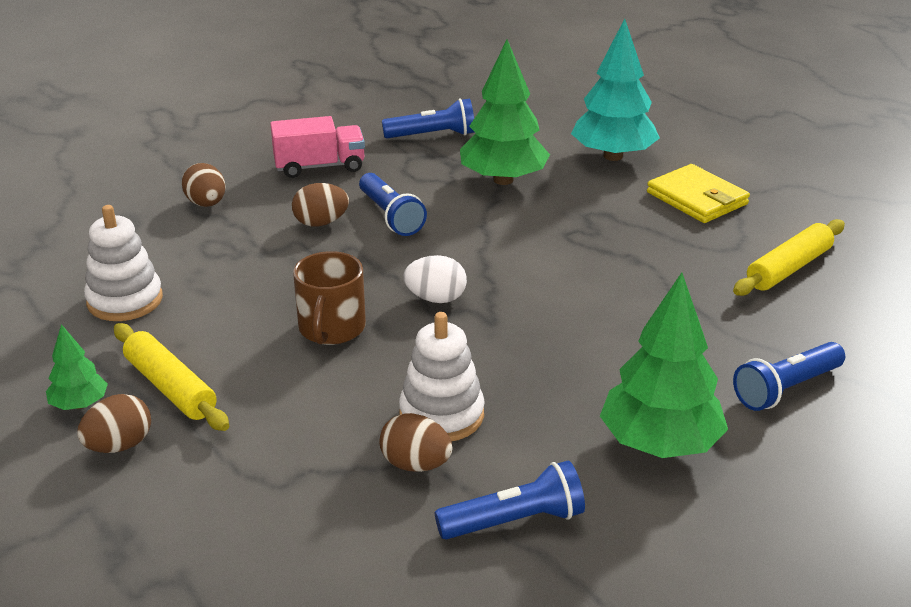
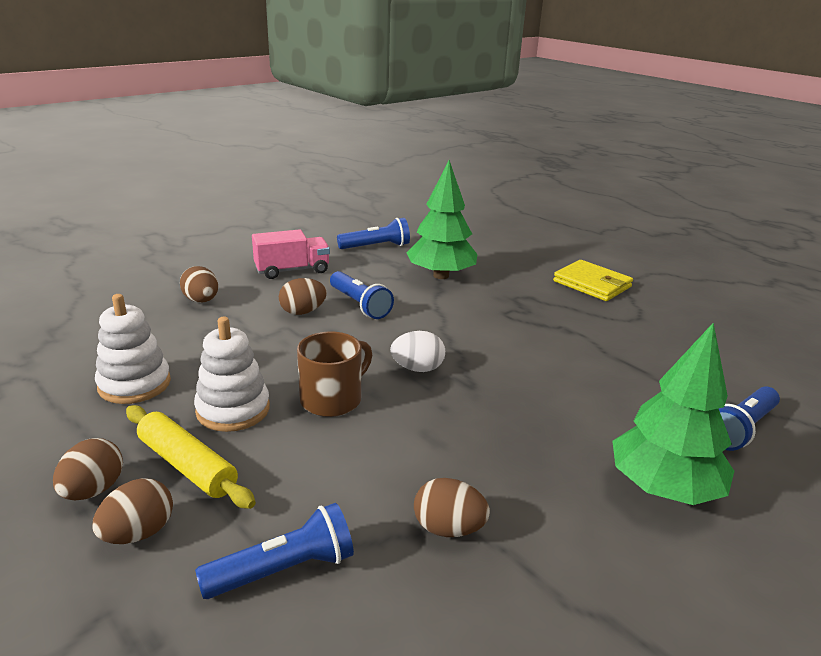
camera: 10 degrees left, 5 degrees down
(79, 404) = (93, 490): green tree -> brown egg
(331, 328) = (332, 399): brown mug -> brown mug turned 135 degrees counterclockwise
(441, 415) = (456, 475): white stacking toy -> white stacking toy (233, 410)
(515, 521) = (566, 583): blue flashlight -> blue flashlight (284, 570)
(613, 156) = (517, 257): turquoise tree -> none
(789, 268) = (686, 332): yellow rolling pin -> none

